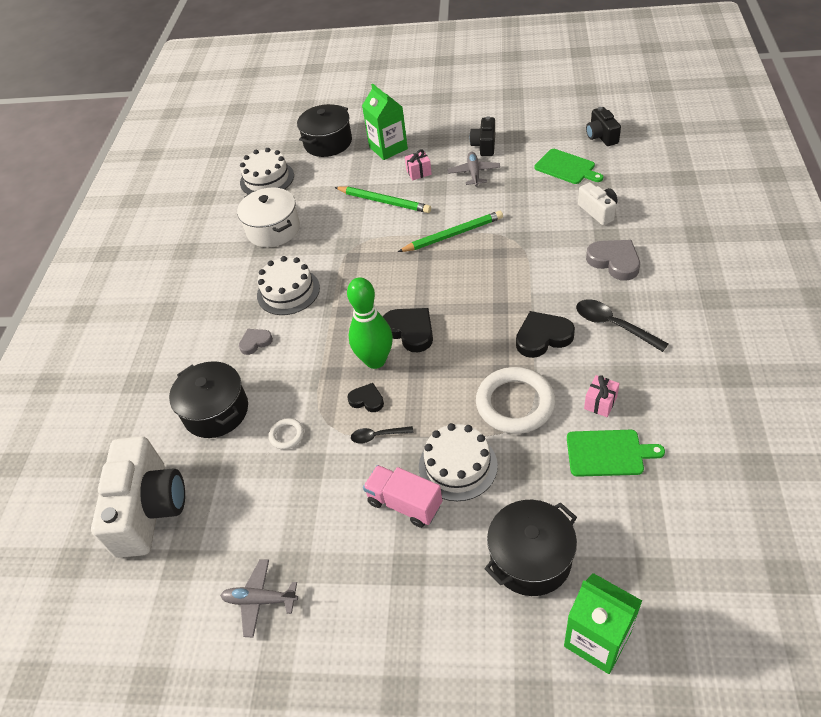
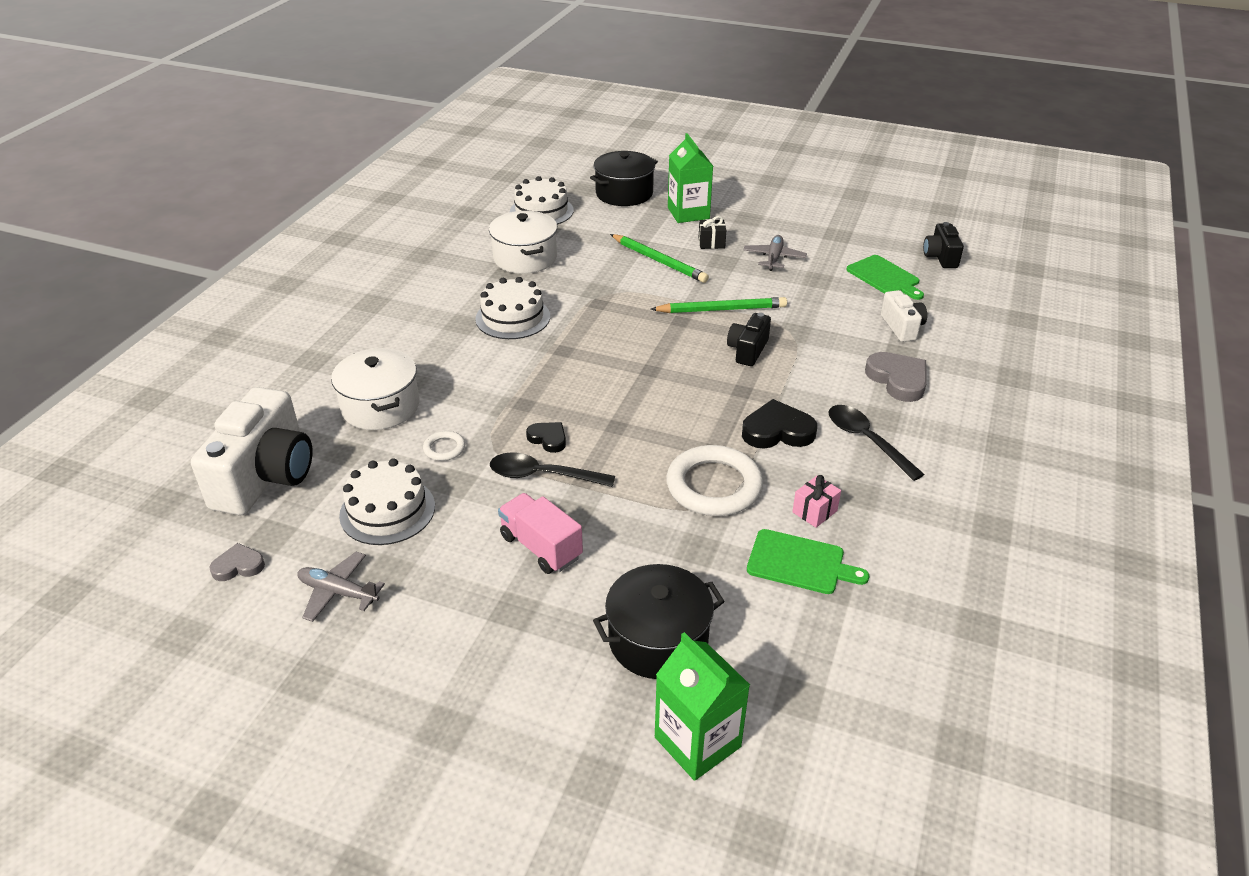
camera: 10 degrees right, 10 degrees down
(216, 411) = (380, 406): black pot -> white pot
(255, 342) = (454, 355): grey heart -> grey heart (238, 566)
(375, 360) = (576, 404): green bowling pin -> none
(378, 436) = (543, 475): black spoon -> black spoon, size x1.68
(410, 331) = (628, 387): black heart -> none
(419, 172) = (711, 243): pink gift -> black gift
(458, 466) = (618, 528): white cake -> white cake (387, 510)
(484, 145) = (799, 235): black camera -> black camera (747, 350)

